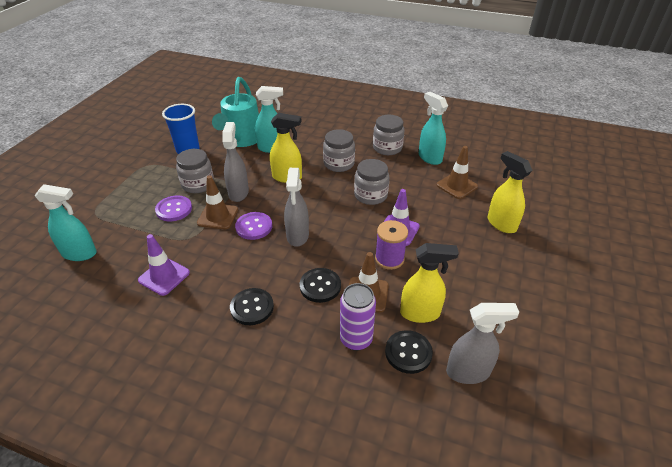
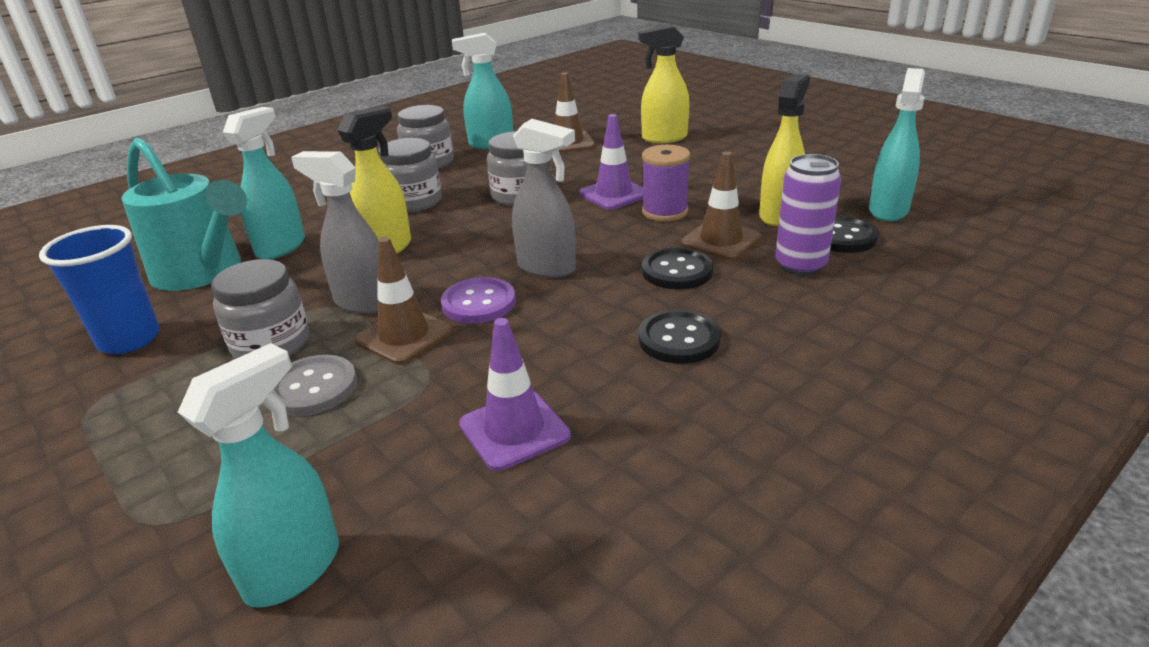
camera: 60 degrees left, 10 degrees down
(174, 209) = (313, 388): purple button -> grey button
(468, 372) = (888, 210): grey spray bottle -> turquoise spray bottle

